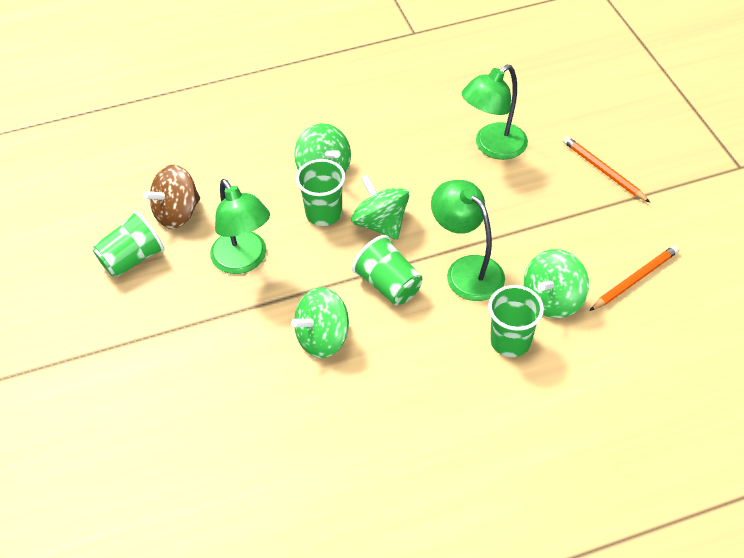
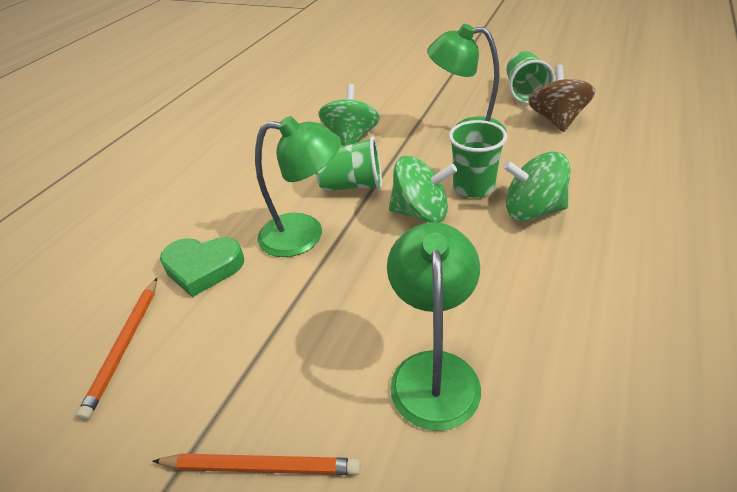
camera: 135 degrees right, 10 degrees down
(510, 341) = (215, 218): green cup -> none
(552, 299) = (203, 268): green spinning top -> green heart

